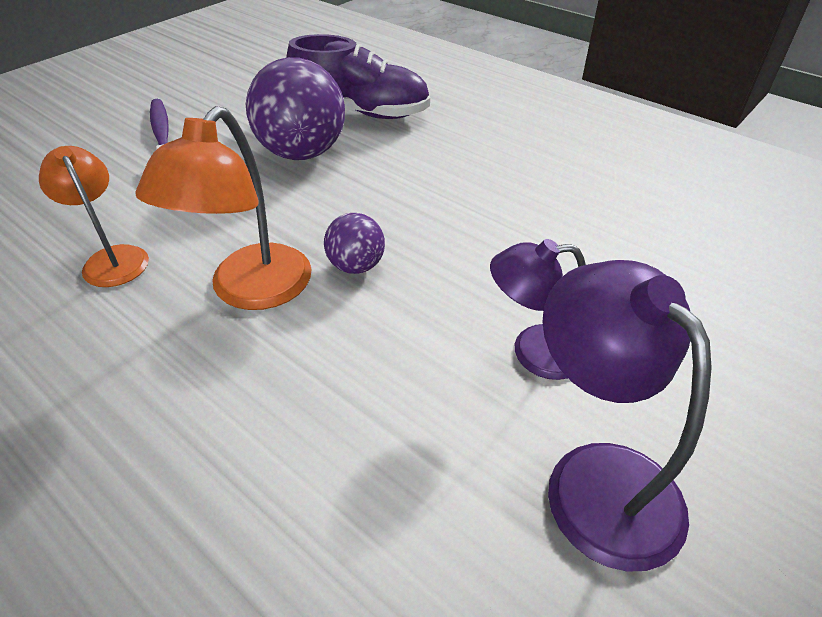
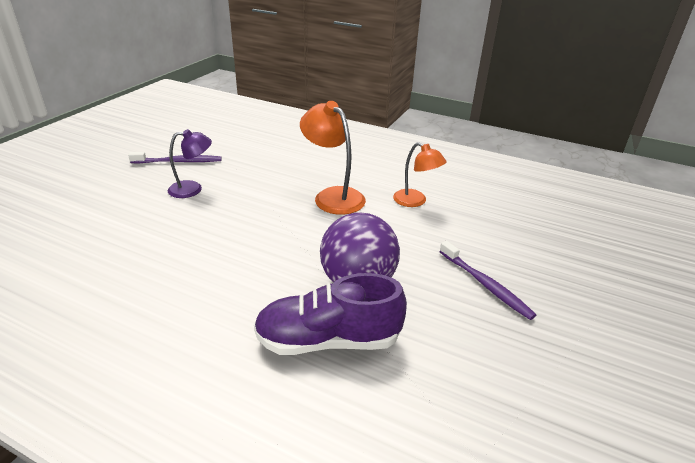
camera: 165 degrees right, 10 degrees down
(251, 291) = (333, 196): orange lamp -> orange lamp turned 45 degrees counterclockwise
(356, 266) = (284, 212): purple ball -> none
(597, 477) = (179, 162): purple lamp -> purple toothbrush

